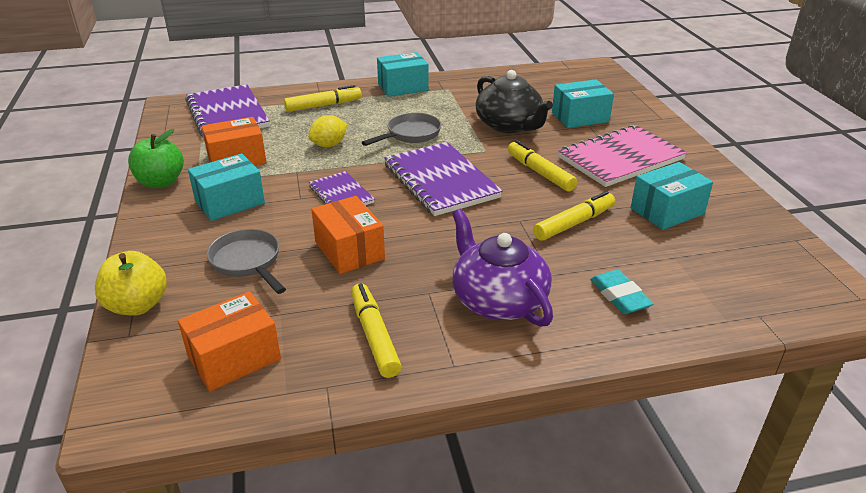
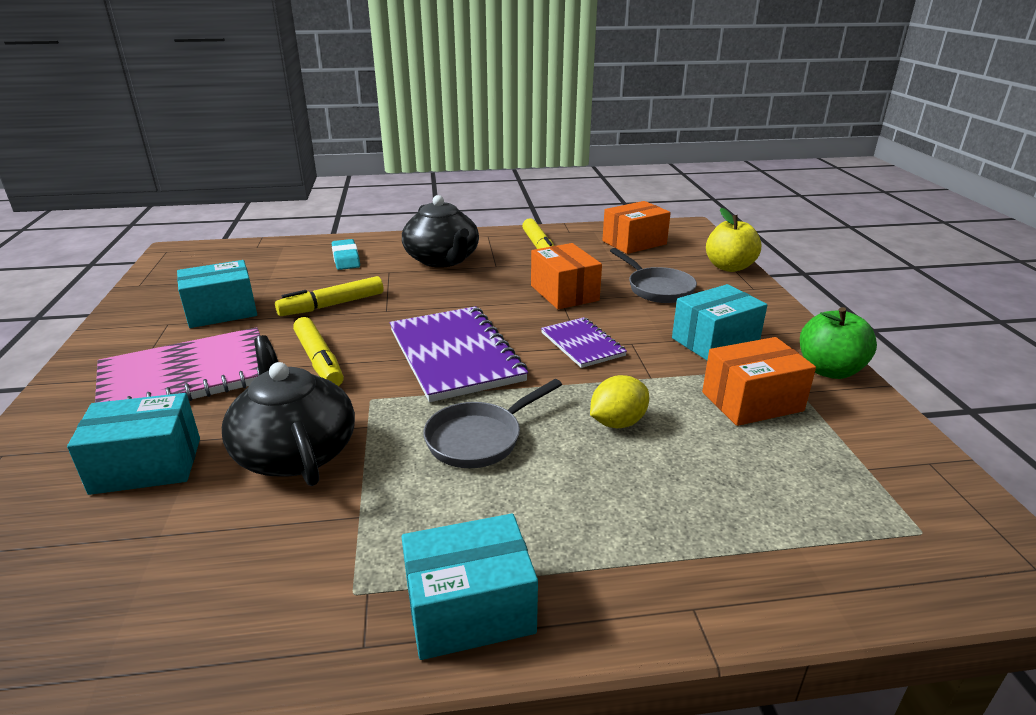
camera: 175 degrees left, 5 degrees down
(227, 114) = (860, 519): purple notebook -> none
(323, 105) = (660, 537): yellow marker -> none
(497, 300) = (442, 260): purple teapot -> black teapot

